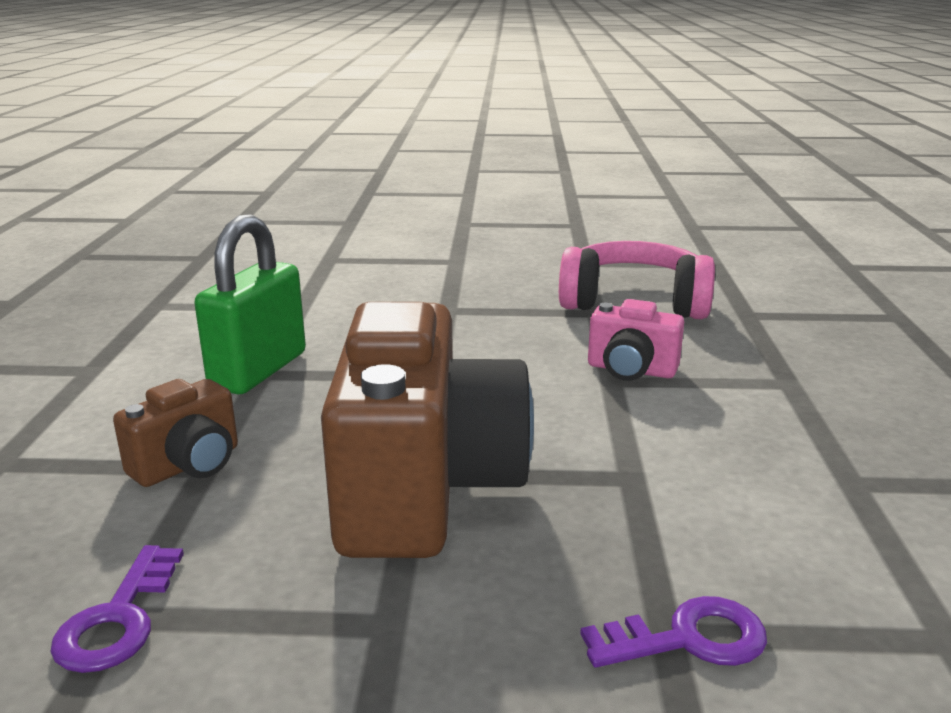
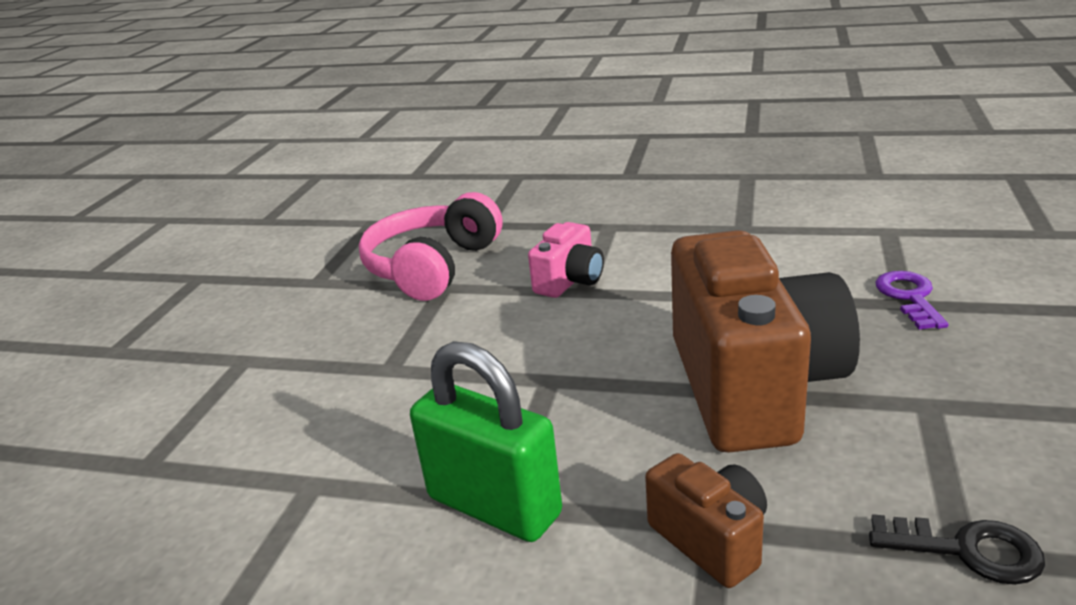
camera: 75 degrees left, 5 degrees up
(118, 619) = (967, 550): purple key -> black key
(425, 488) = (753, 387): brown camera -> brown camera turned 75 degrees clockwise

